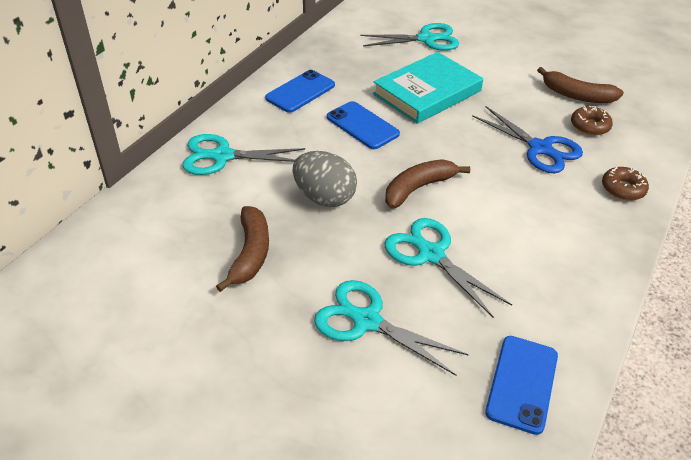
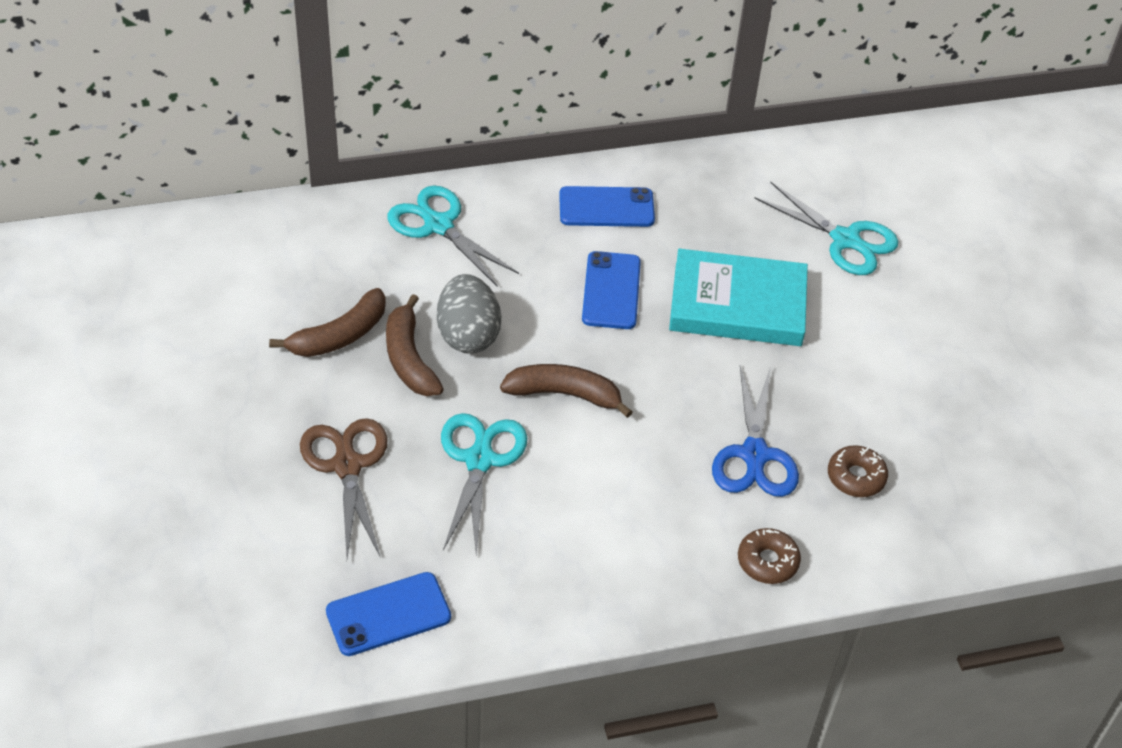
camera: 45 degrees right, 5 degrees up
(367, 321) = (347, 466): turquoise scissors -> brown scissors
(577, 95) = (907, 435): brown banana -> brown banana (409, 359)

